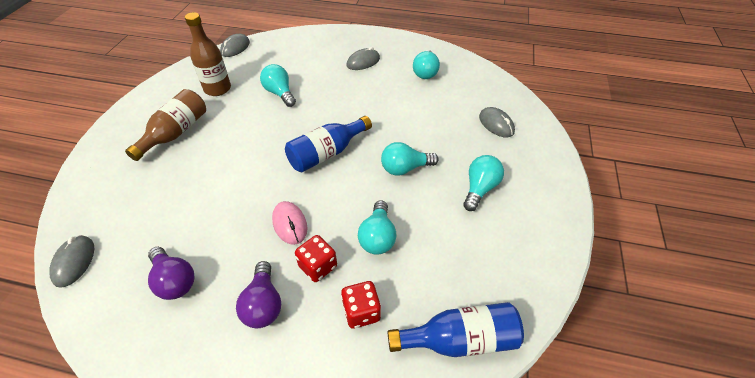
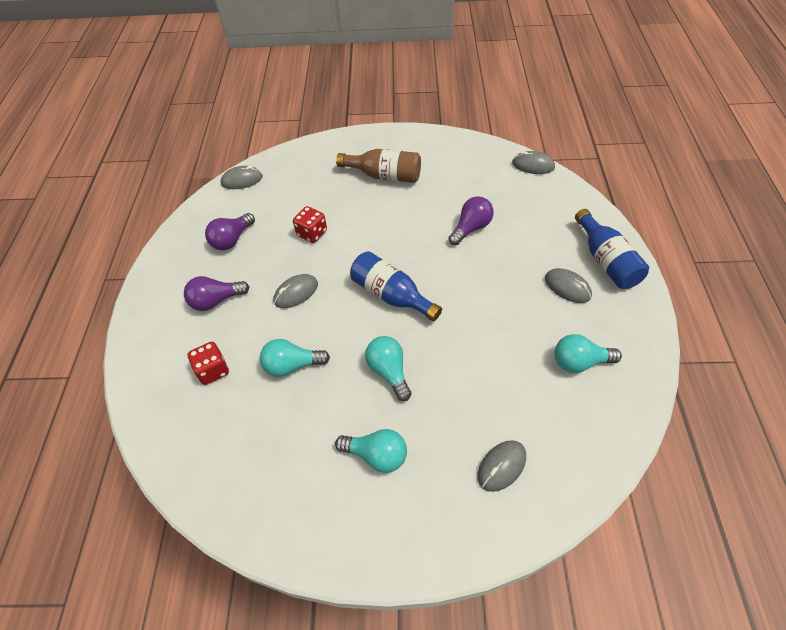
camera: 80 degrees right, 5 degrees up
(217, 89) = (457, 178): brown bottle -> none
(280, 93) = (471, 228): turquoise light bulb -> purple light bulb
(290, 224) = (296, 293): pink mouse -> grey mouse
(318, 266) = (254, 326): red dice -> red dice (312, 233)
(459, 339) = (190, 454): blue bottle -> blue bottle (606, 261)

